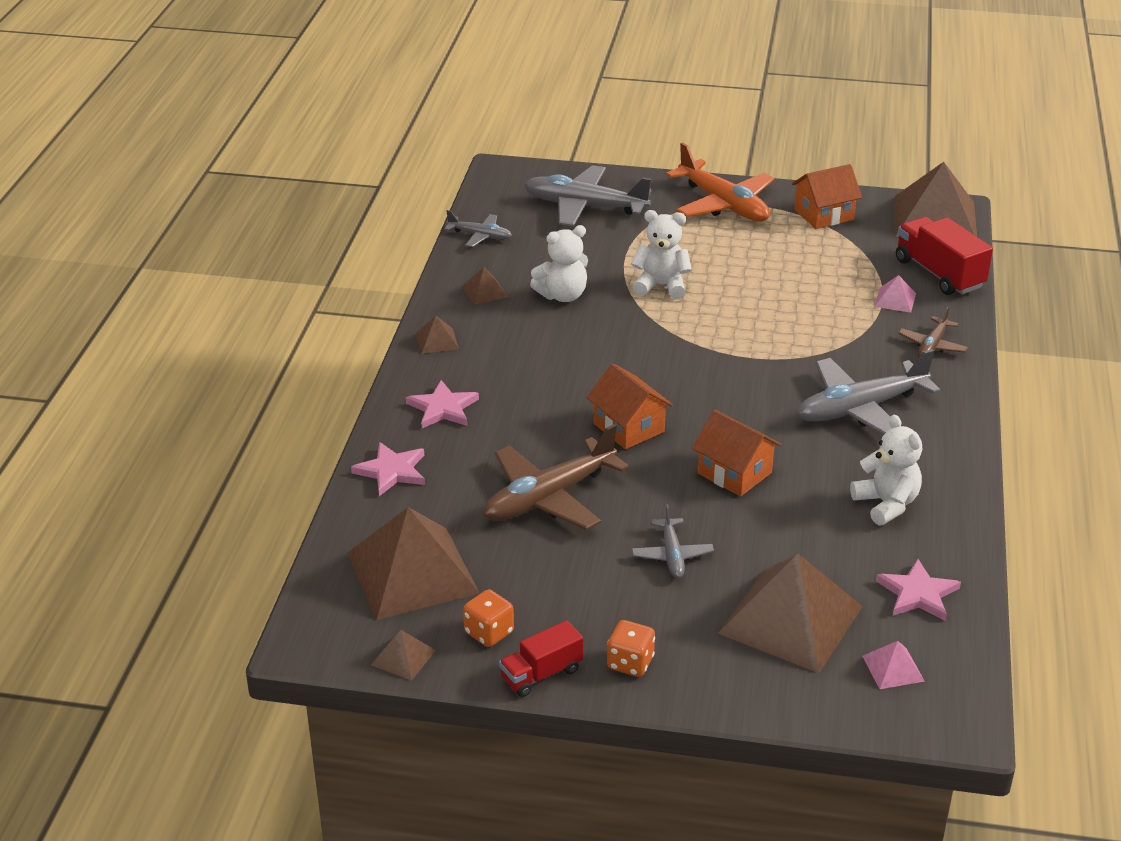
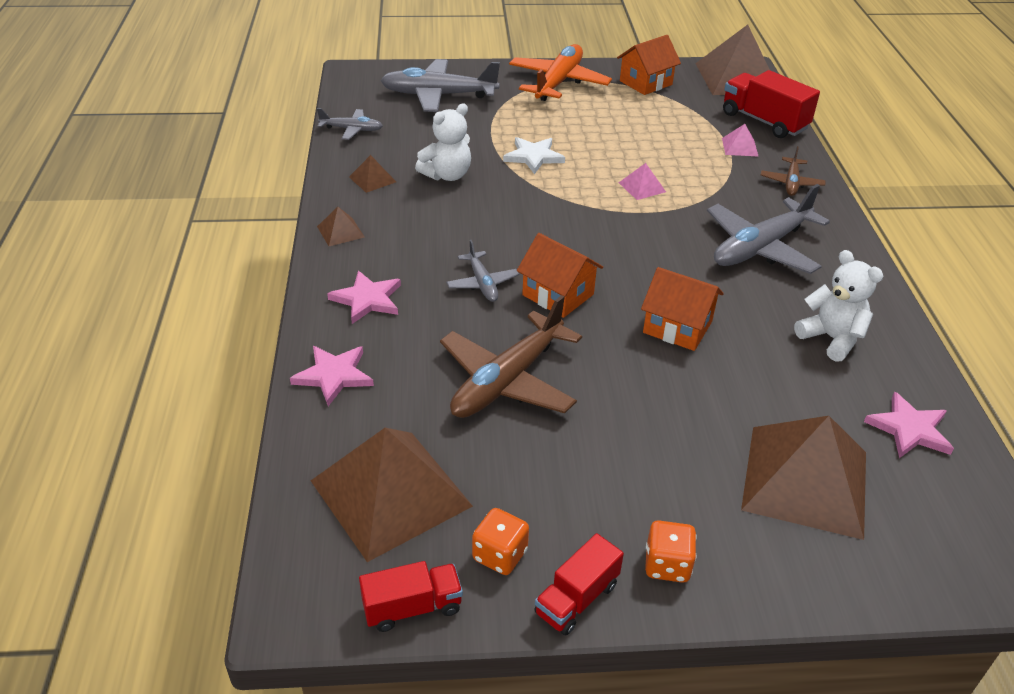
camera: 15 degrees left, 5 degrees up
(403, 657) = (412, 607): brown pyramid -> red truck
(661, 286) = (533, 157): white teddy bear -> white star
(672, 555) = (656, 426): grey plane -> grey plane (482, 283)
(723, 204) = (558, 82): orange plane -> orange plane turned 105 degrees counterclockwise
(893, 668) = (932, 519): pink pyramid -> pink pyramid (642, 187)

